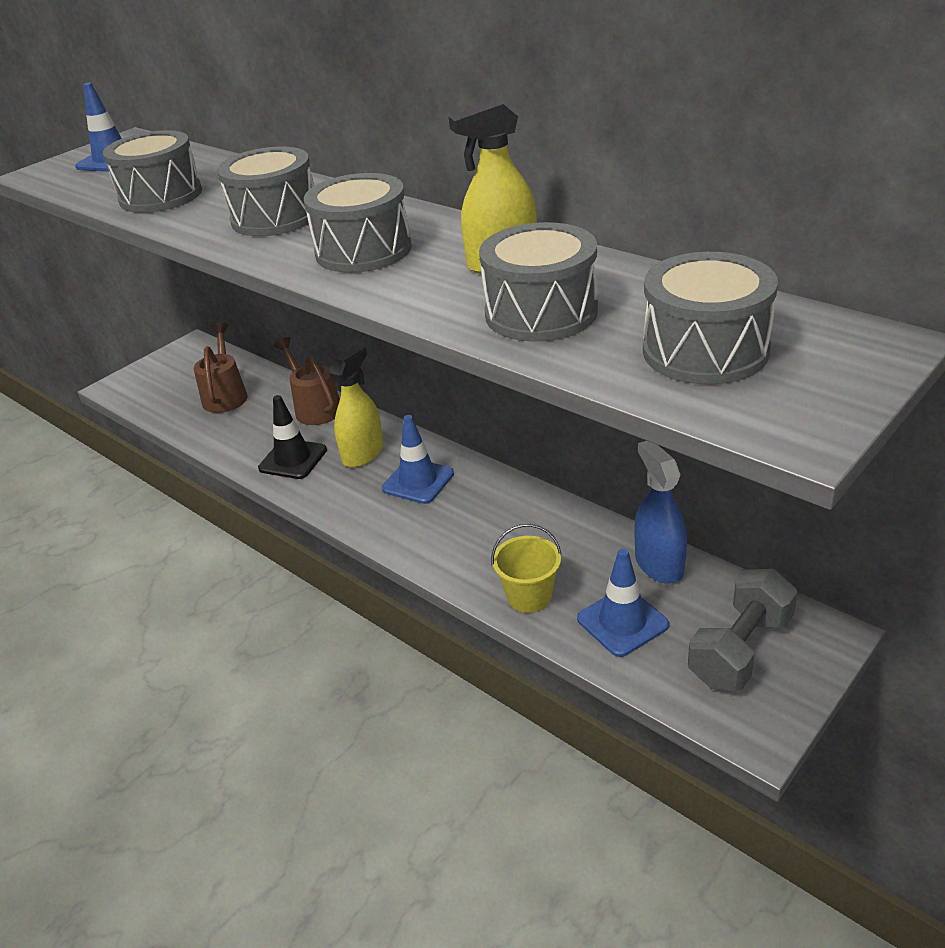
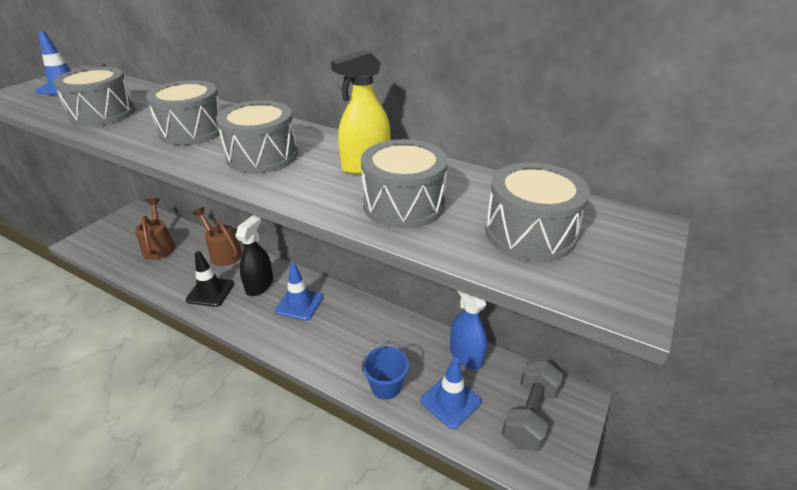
camera: 15 degrees left, 0 degrees up
(363, 453) = (259, 285): yellow spray bottle -> black spray bottle
(529, 596) = (386, 386): yellow bucket -> blue bucket

